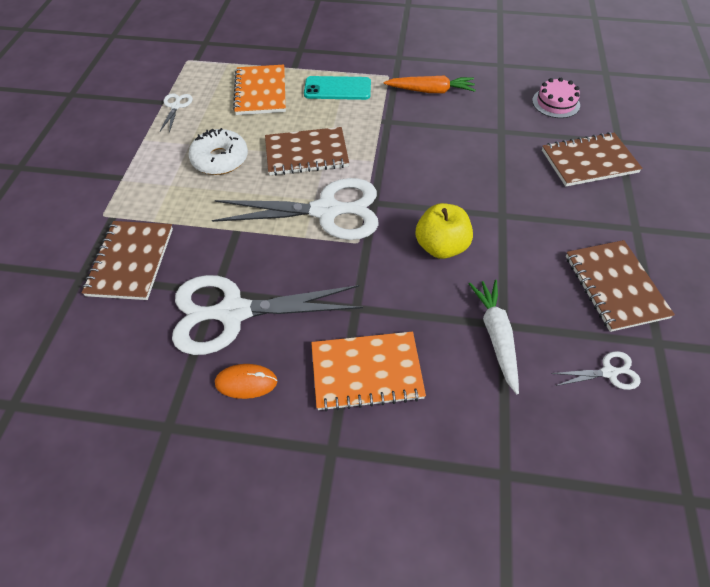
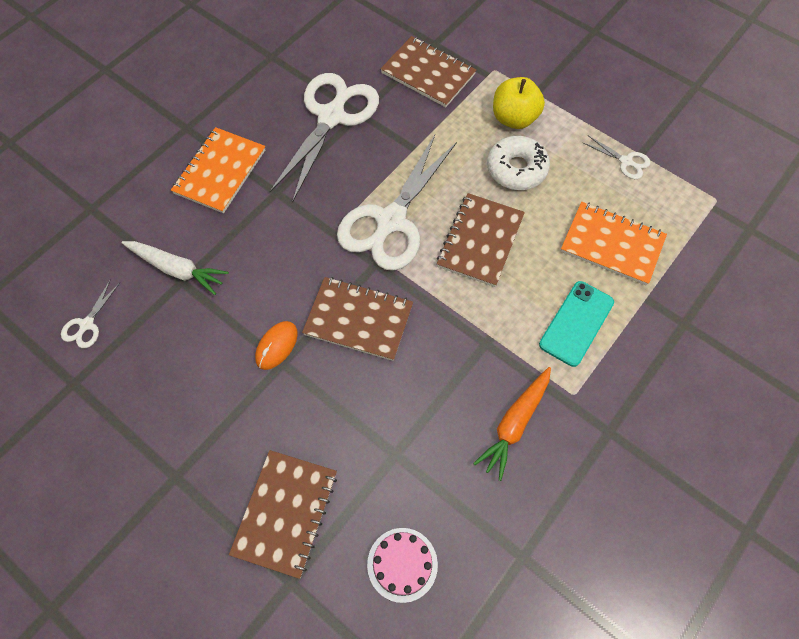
camera: 120 degrees right, 10 degrees up
(246, 382) = (269, 103): orange mouse -> orange mouse (277, 346)
(441, 247) = (286, 286): yellow apple -> yellow apple (514, 118)
(615, 286) = (140, 396): brown notebook -> brown notebook (358, 320)

